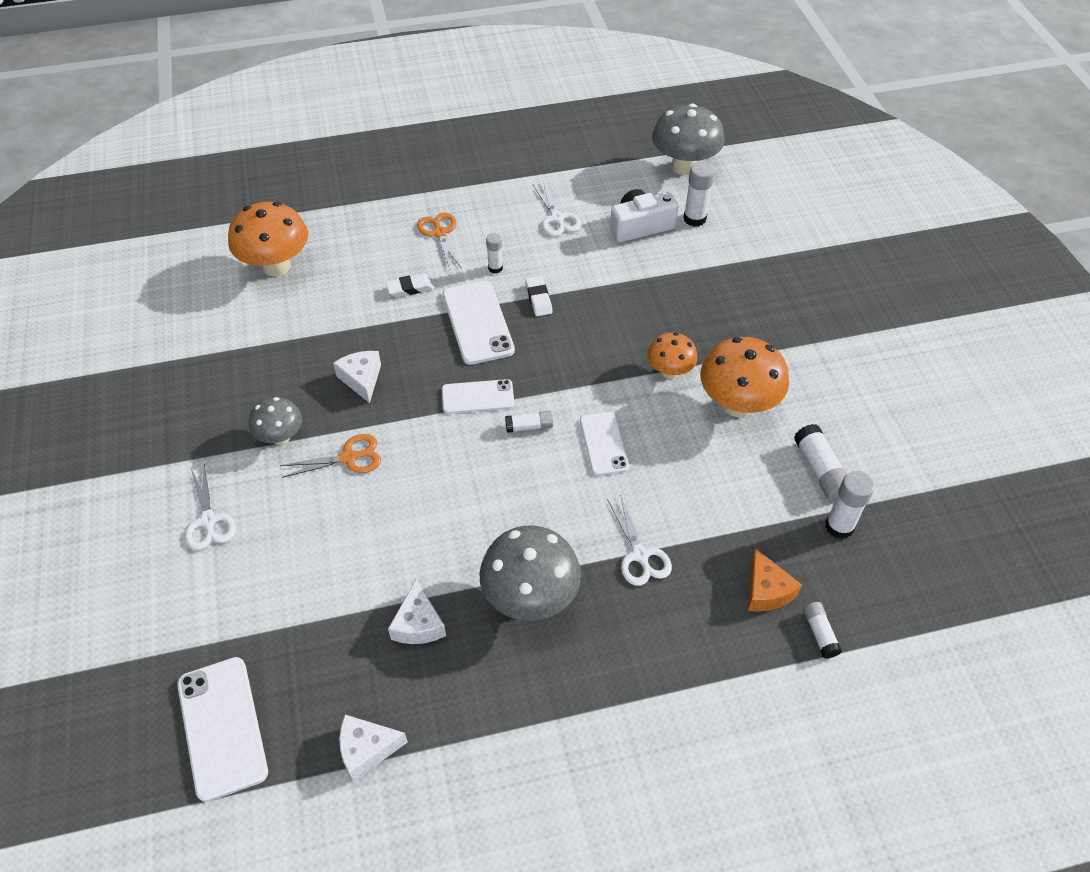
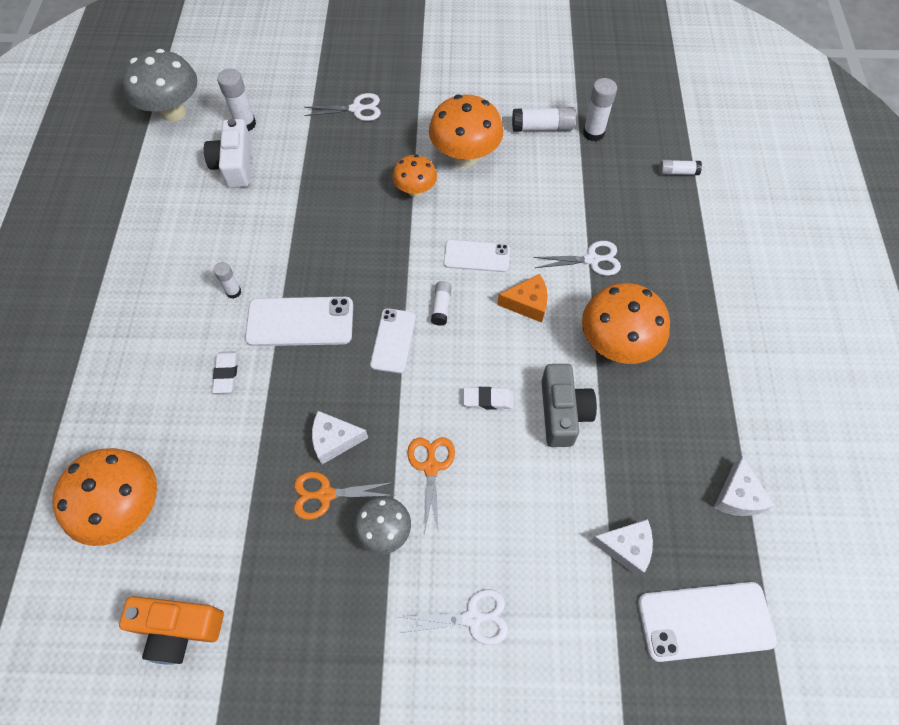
camera: 75 degrees left, 10 degrees up
(184, 326) = (178, 629): none -> orange camera
(418, 624) = (626, 435): white cheese -> white cheese (626, 547)
(432, 558) = (562, 412): none -> grey camera
(440, 233) = (159, 331): orange scissors -> orange scissors (326, 494)
(530, 597) = (616, 345): grey mushroom -> orange mushroom
(538, 298) = (290, 265): white eraser -> white eraser (488, 400)
(557, 218) = (190, 225): white scissors -> white scissors (356, 109)
(766, 591) = (638, 191): orange cheese -> orange cheese (527, 303)

